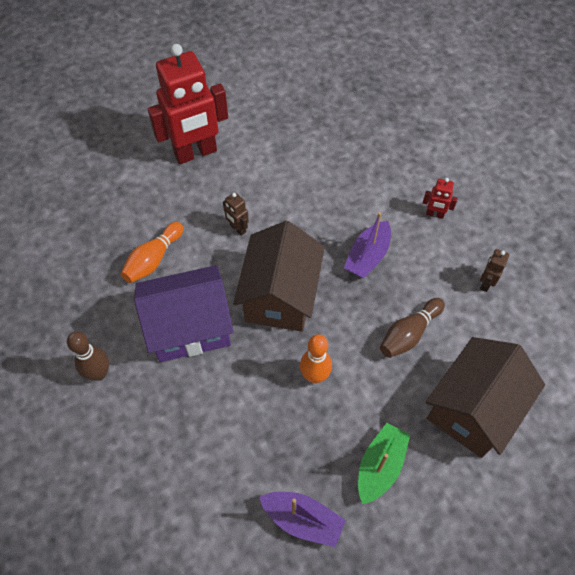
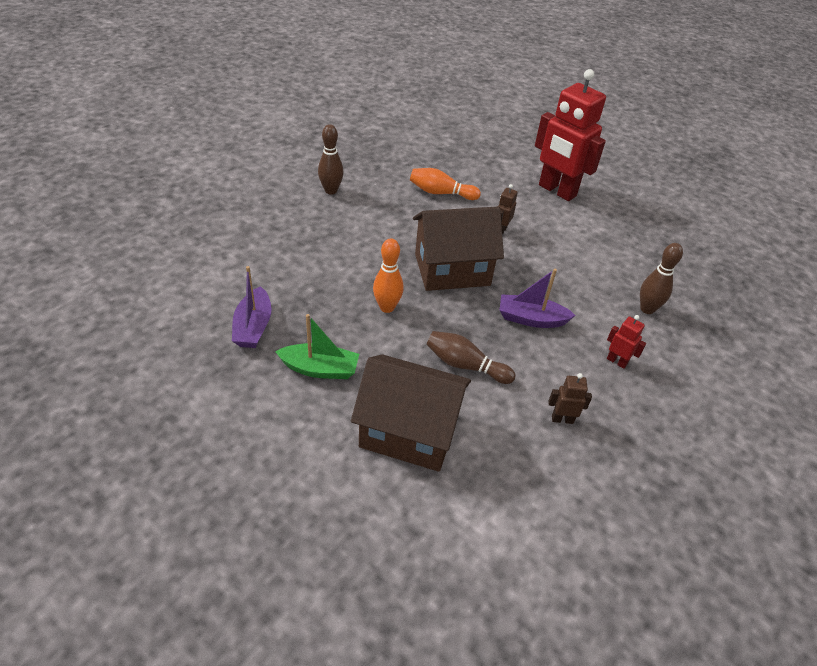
camera: 65 degrees right, 15 degrees down
(190, 327) = (392, 225): purple house -> none
(382, 162) = (647, 309): none -> brown bowling pin
(434, 214) = (617, 361): red robot -> red robot turned 135 degrees clockwise

